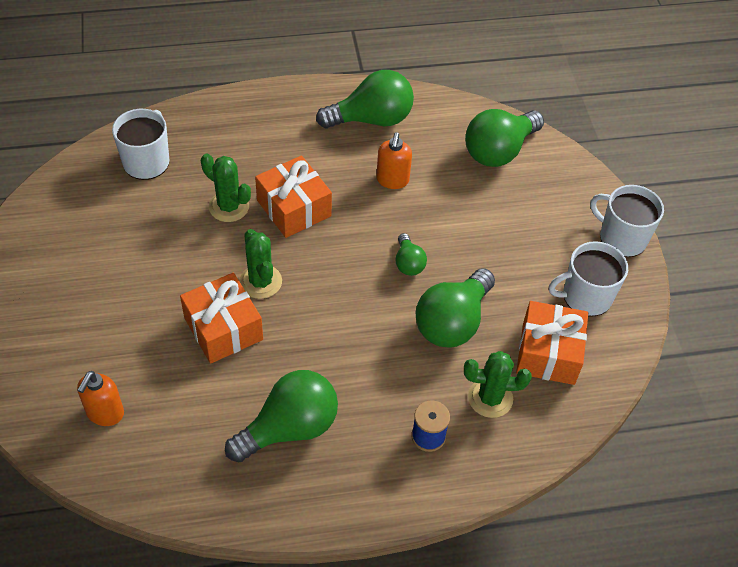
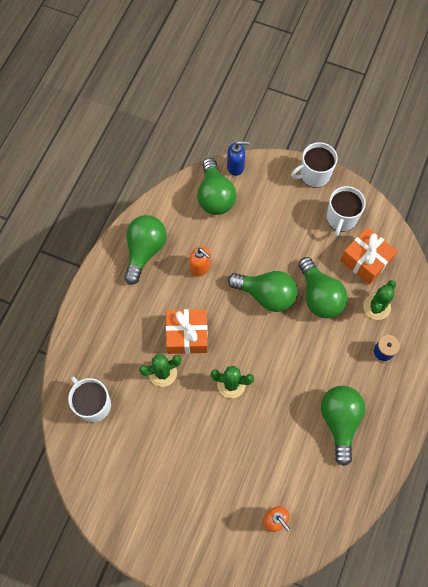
camera: 55 degrees left, 15 degrees up
(223, 329) = (253, 423): orange gift -> none
(408, 263) = (266, 295): green light bulb -> green light bulb, size x1.97
(557, 153) = (235, 167): none -> blue soap dispenser

